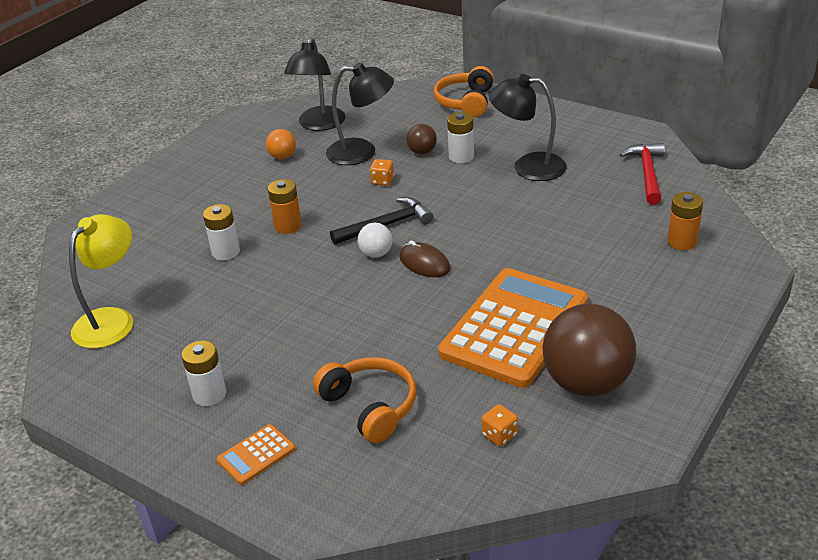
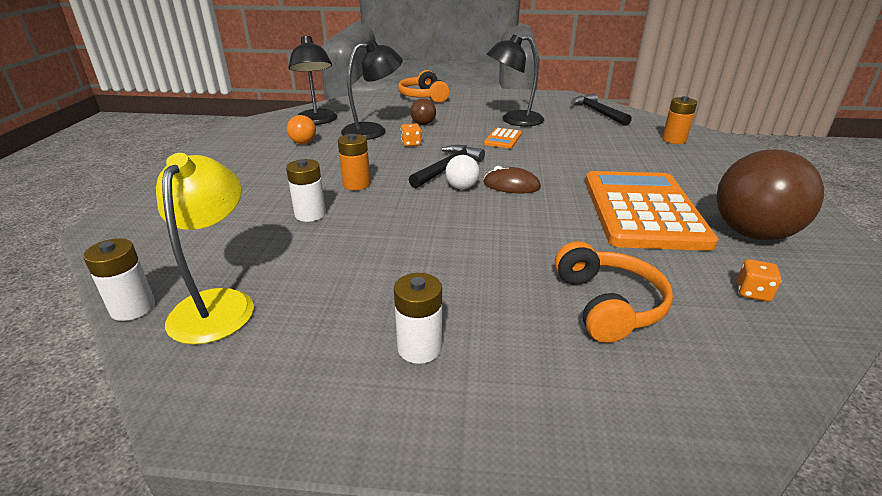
camera: 30 degrees left, 5 degrees down
(256, 455) = (549, 398): orange calculator -> orange calculator (503, 139)
(370, 406) = (608, 304): orange headphones -> orange headphones turned 60 degrees clockwise
(461, 157) = (457, 122): white battery -> white battery (133, 308)
(647, 173) = (597, 112): red hammer -> black hammer

